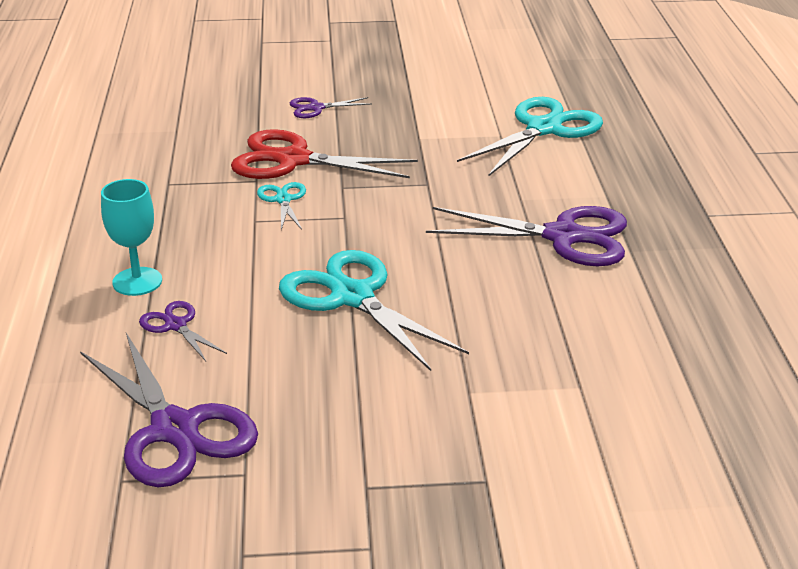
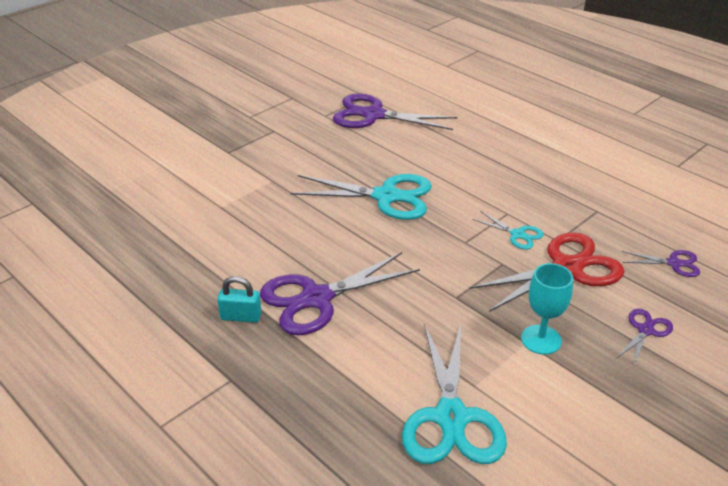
camera: 140 degrees right, 5 degrees up
(137, 281) = (496, 154): turquoise goblet -> turquoise goblet (541, 339)
(175, 325) = (442, 146): purple scissors -> purple scissors (674, 263)
(658, 254) = (241, 316): none -> turquoise padlock

